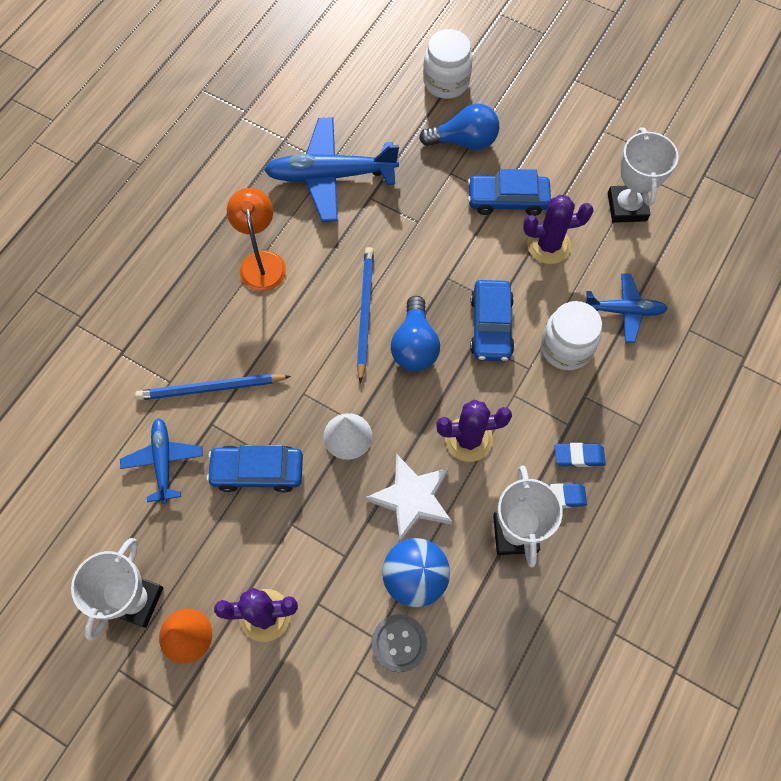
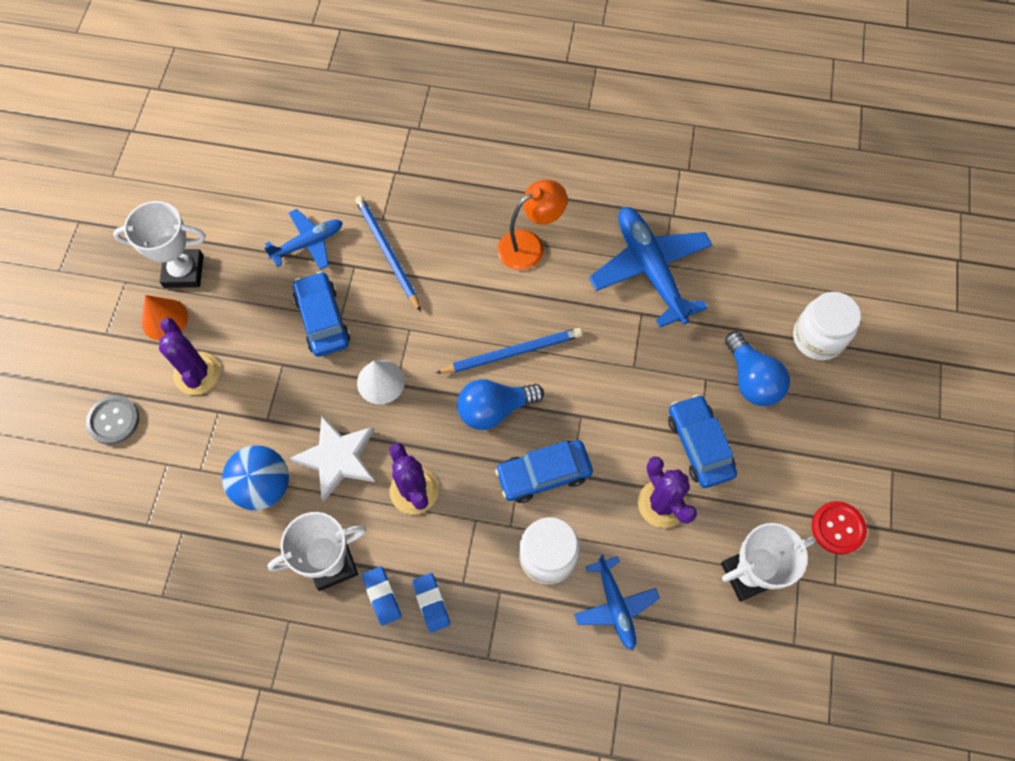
camera: 70 degrees right, 0 degrees up
(399, 643) = (200, 492): grey button -> grey button (113, 420)
(609, 133) = (838, 528): none -> red button

